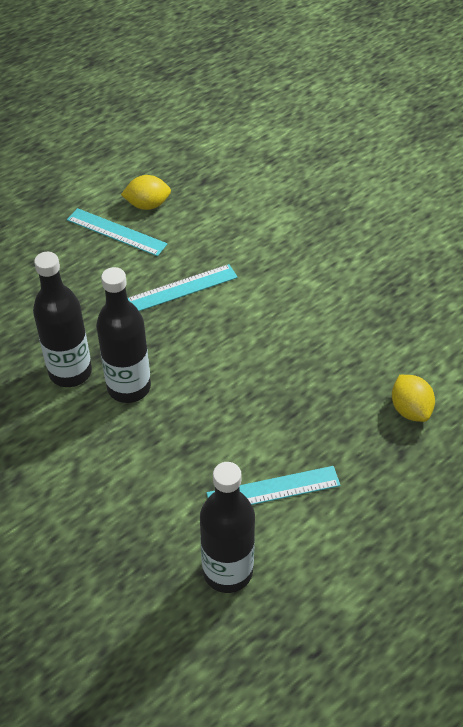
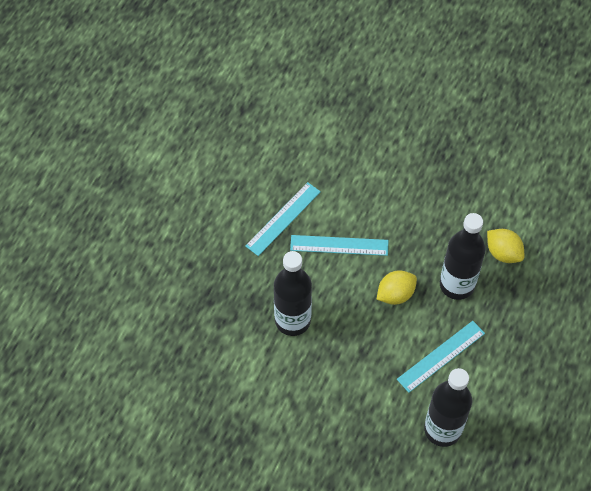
camera: 25 degrees left, 10 degrees up
(70, 372) = (241, 327): black bottle -> black bottle (457, 285)
(116, 232) = (200, 187): turquoise ruler -> turquoise ruler (339, 245)
(147, 205) = (210, 151): yellow lemon -> yellow lemon (395, 294)

